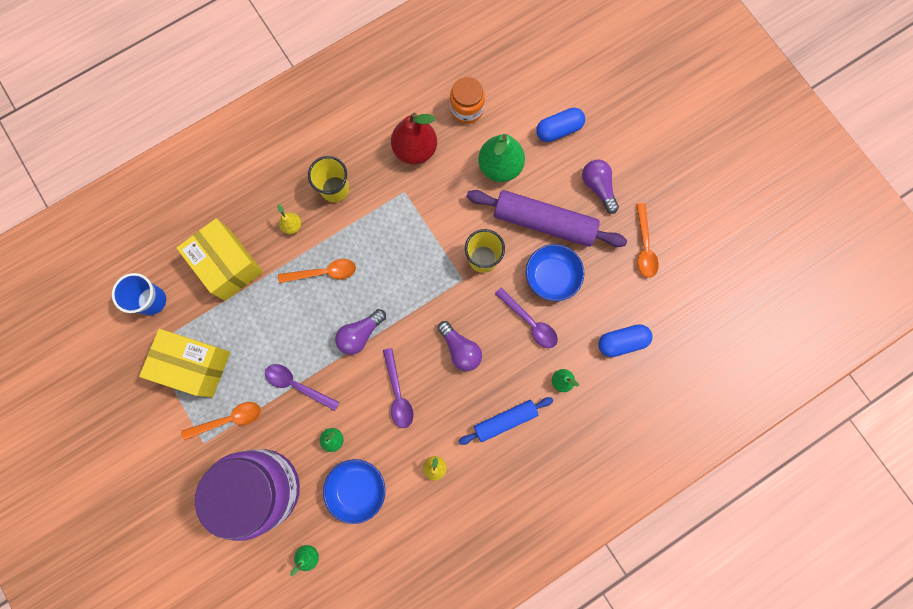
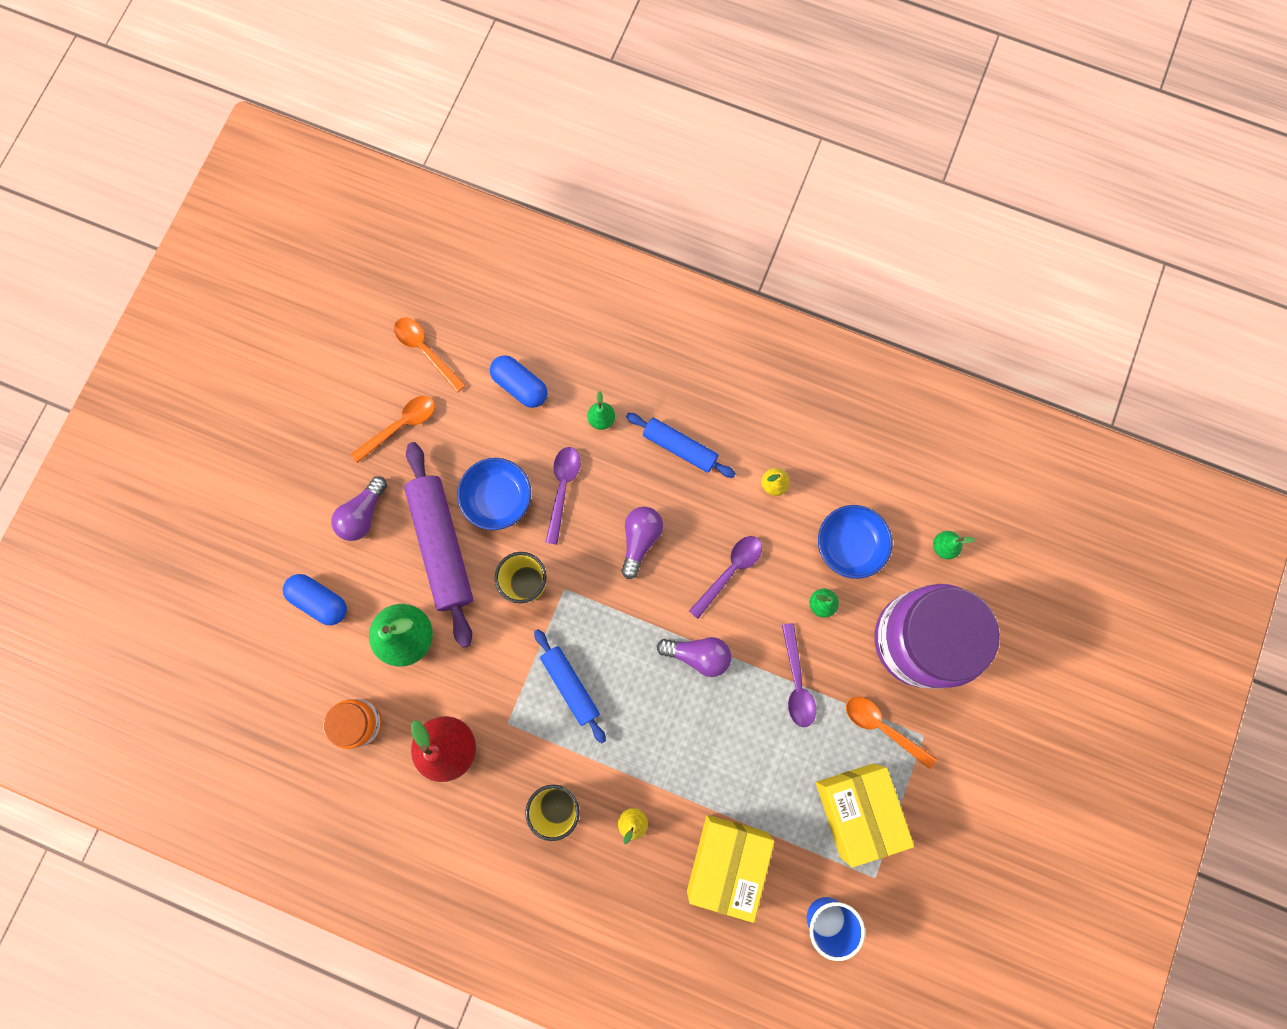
camera: 125 degrees left, 0 degrees up
(323, 273) = (660, 745): orange spoon -> orange spoon (426, 351)
(399, 243) = (570, 685): none -> blue rolling pin

